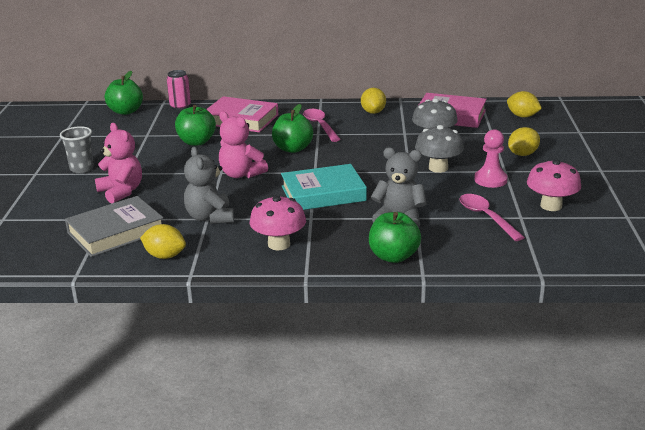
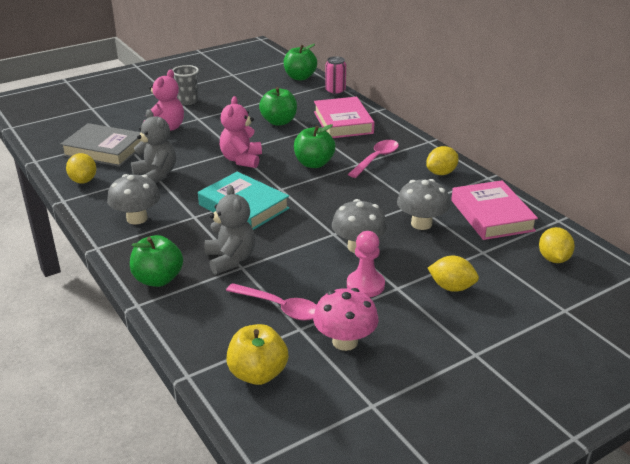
camera: 55 degrees right, 5 degrees up
(210, 217) = (156, 175): grey teddy bear -> grey teddy bear turned 105 degrees clockwise
(279, 244) = (137, 218): pink mushroom -> grey mushroom
(486, 217) = (279, 307): pink spoon -> pink spoon turned 90 degrees clockwise
(561, 246) = (258, 374): none -> yellow apple

